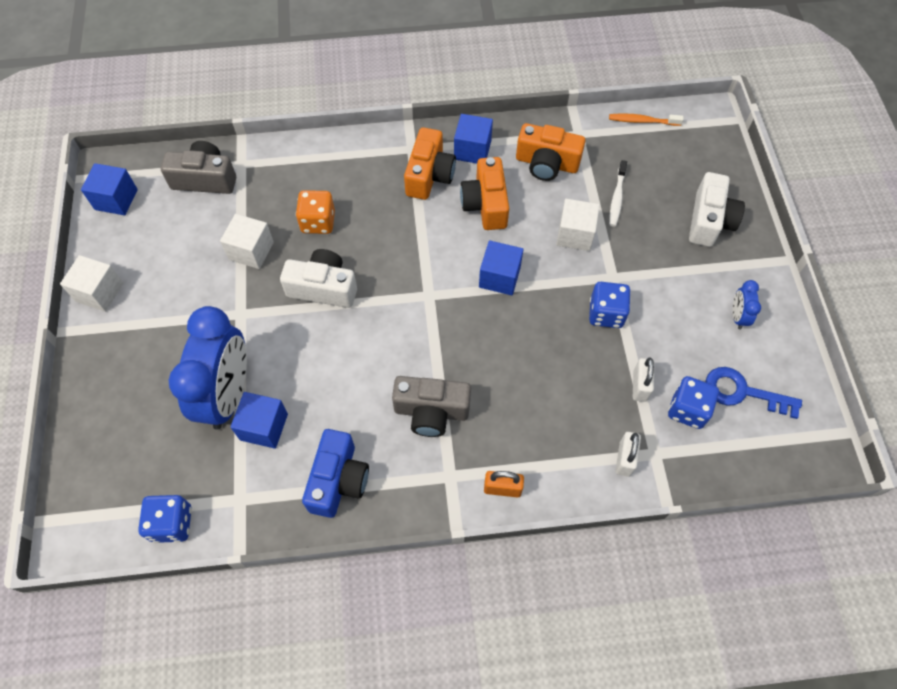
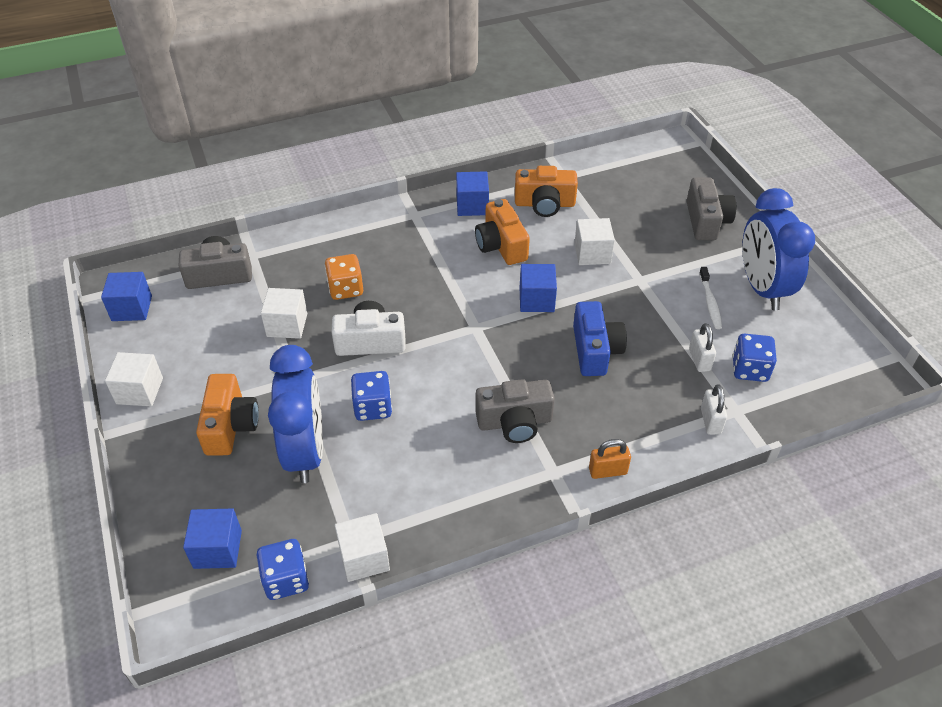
camera: 15 degrees left, 15 degrees down
(247, 520) = (364, 558): none -> white cube
(264, 427) = (353, 471): blue cube -> blue cube (217, 549)
(338, 480) = (445, 501): blue camera -> blue camera (595, 350)
(429, 175) = (439, 232): orange camera -> orange camera (230, 426)
(606, 313) = (645, 309): blue dice -> blue dice (373, 407)
(617, 198) = (618, 219): white toothbrush -> white toothbrush (710, 302)
(642, 121) = (616, 157): orange toothbrush -> none
(709, 221) = (706, 221): white camera -> grey camera
(738, 316) = (762, 288): blue clock -> blue clock, size x2.38
(742, 392) = (791, 345): blue key -> none

